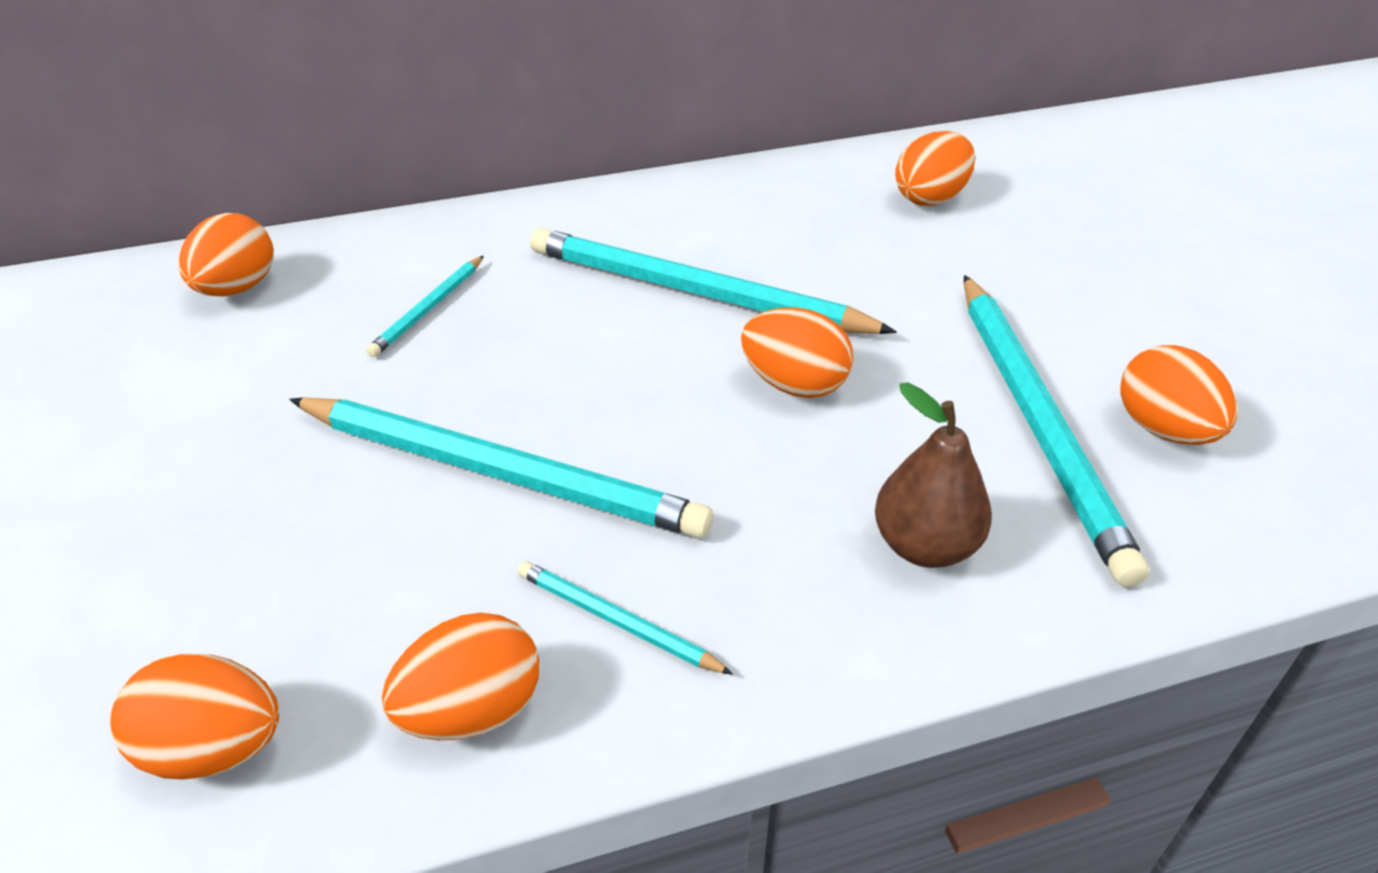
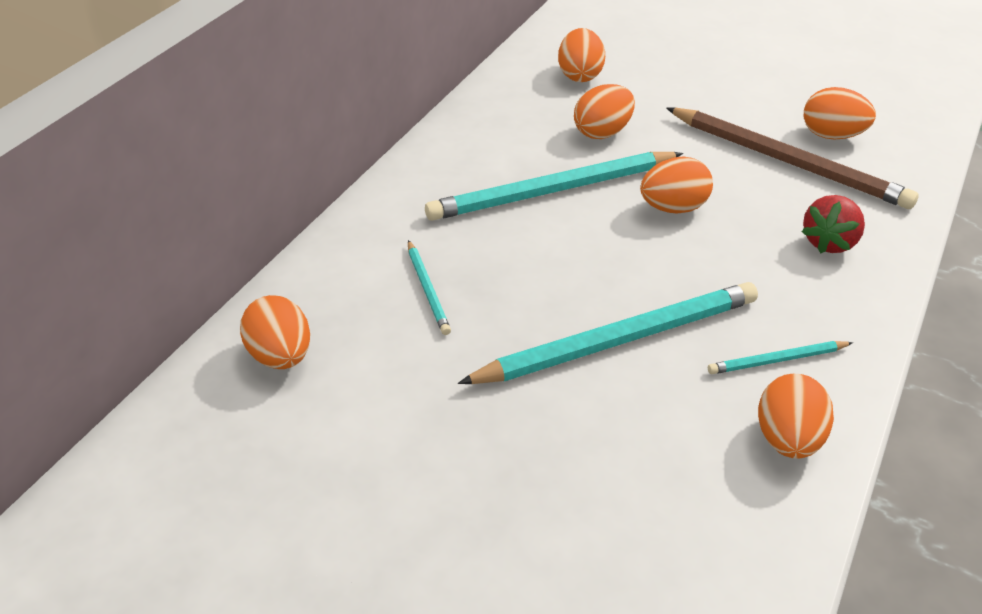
camera: 45 degrees left, 0 degrees up
(215, 748) = (720, 547): orange egg -> orange egg (602, 133)
(924, 546) = (829, 242): brown pear -> red strawberry
(1037, 422) = (787, 161): turquoise pencil -> brown pencil

